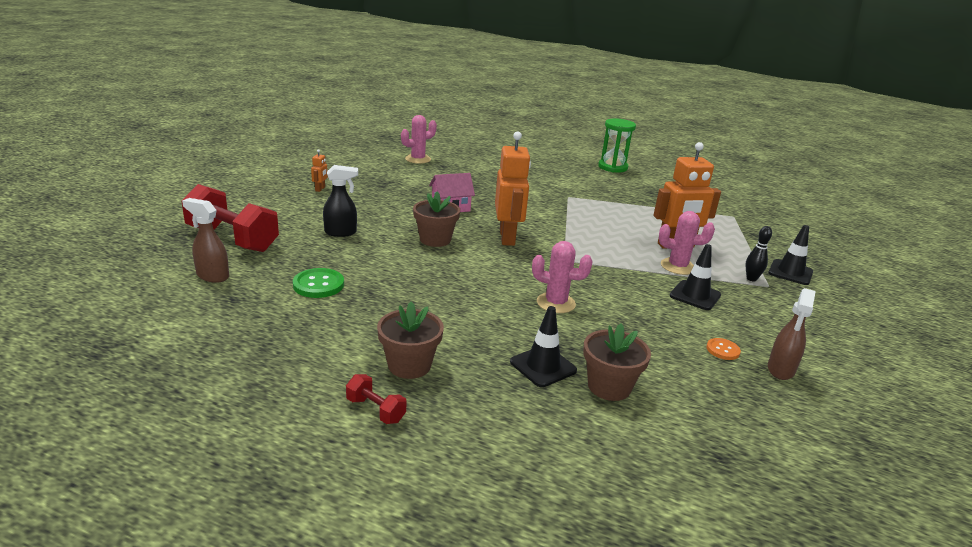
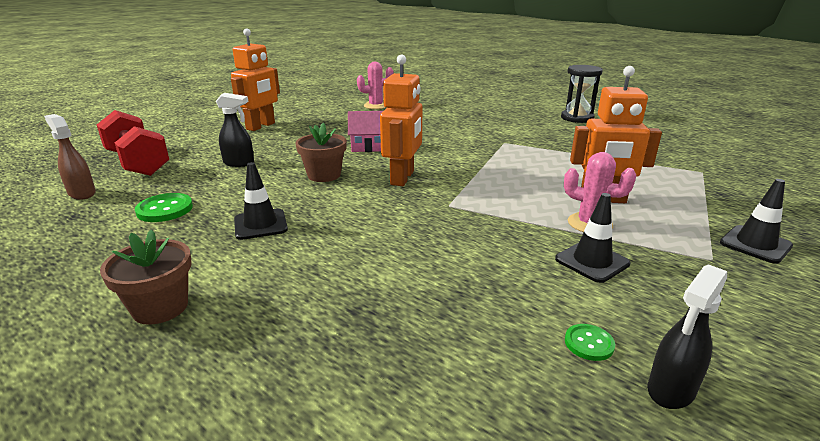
camera: 20 degrees right, 0 degrees up
(320, 189) = (261, 126): orange robot -> orange robot, size x2.36
(375, 410) = (64, 359): red dumbbell -> none
(543, 366) = (314, 331): black traffic cone -> black traffic cone (260, 224)
(556, 303) = (398, 253): pink cactus -> none
(609, 387) = (379, 375): brown flower pot -> none
(612, 167) = (577, 118): green hourglass -> black hourglass
(722, 350) = (589, 343): orange button -> green button
(751, 279) = (689, 247): black bowling pin -> none
(780, 370) = (671, 390): brown spray bottle -> black spray bottle

